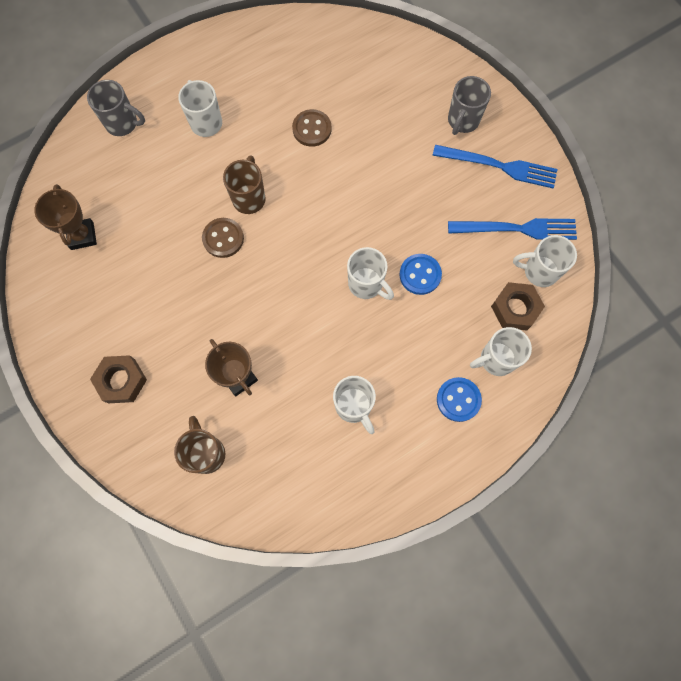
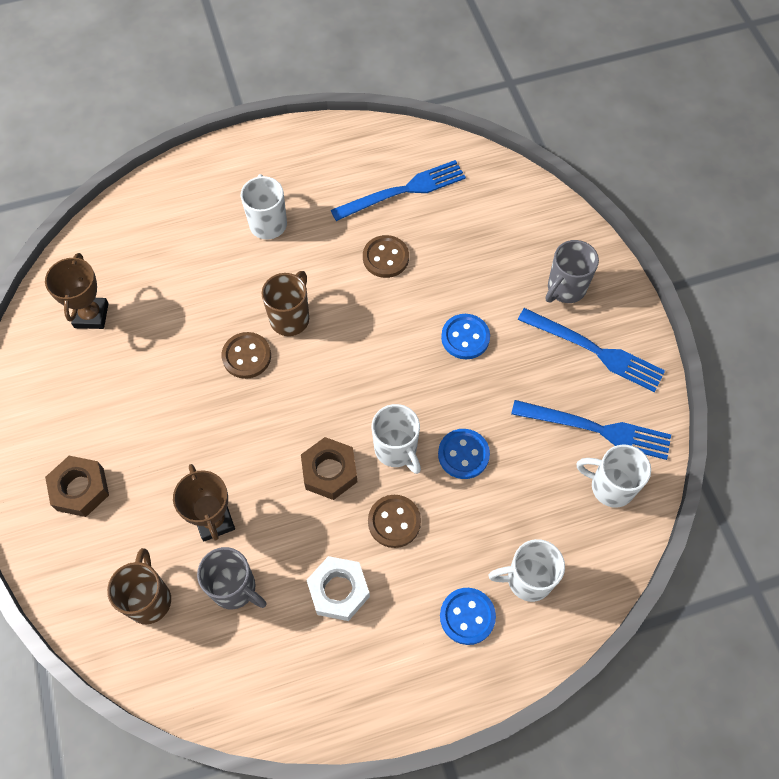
camera: 15 degrees right, 10 degrees down
(123, 123) = (176, 204): grey mug -> grey mug (235, 588)
(309, 69) = (403, 191): none -> blue fork
(354, 406) = (338, 591): white mug -> white nut
(381, 341) = (394, 522): none -> brown button
(395, 180) = (465, 337): none -> blue button
(515, 309) = (568, 524): brown nut -> brown nut (329, 471)

